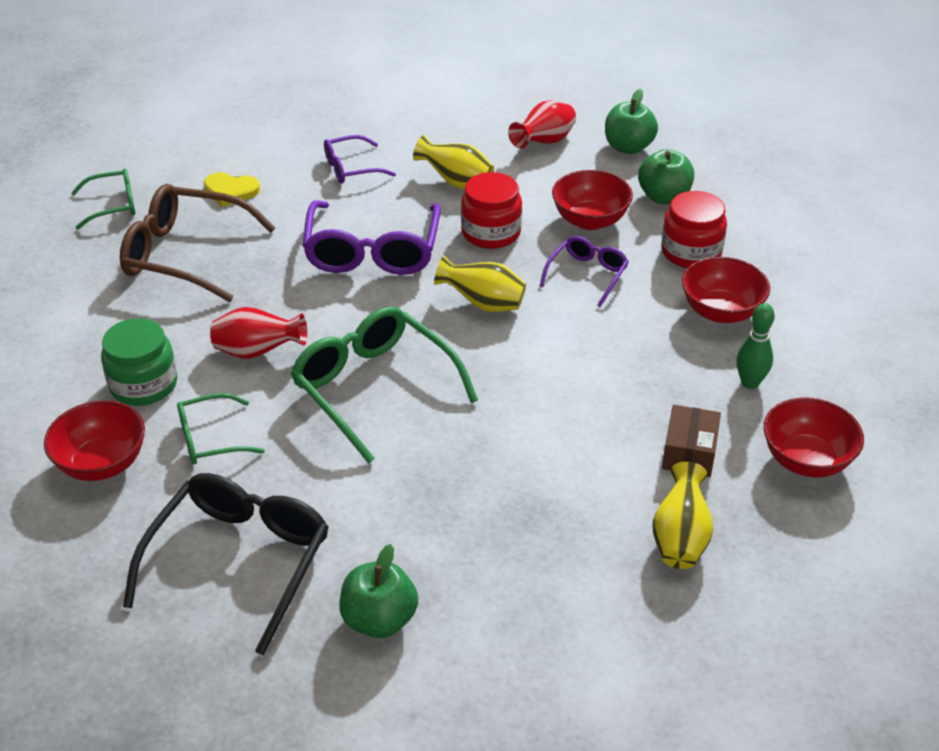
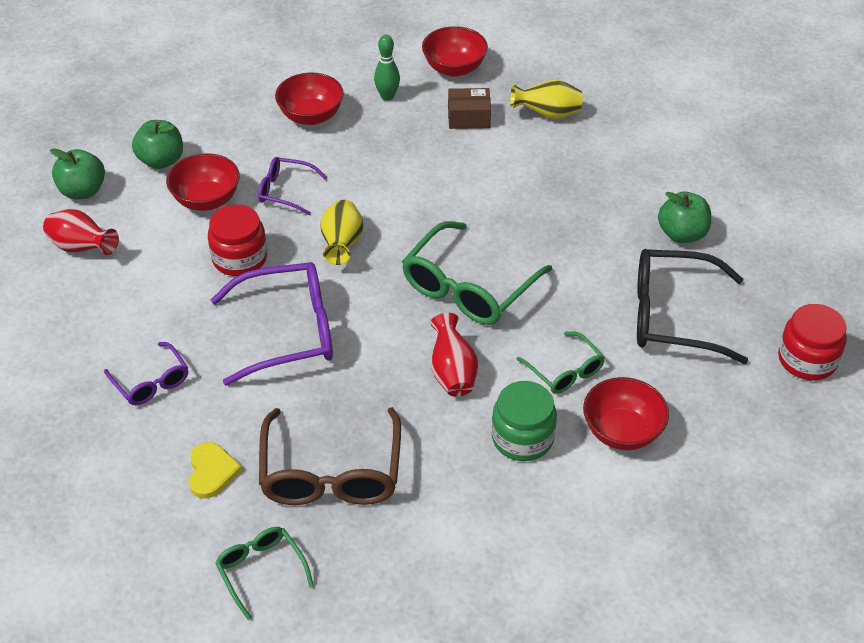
camera: 105 degrees left, 5 degrees up
(456, 182) = (162, 297): yellow vase -> none
(691, 252) = (238, 138): red jar -> red jar (807, 359)

